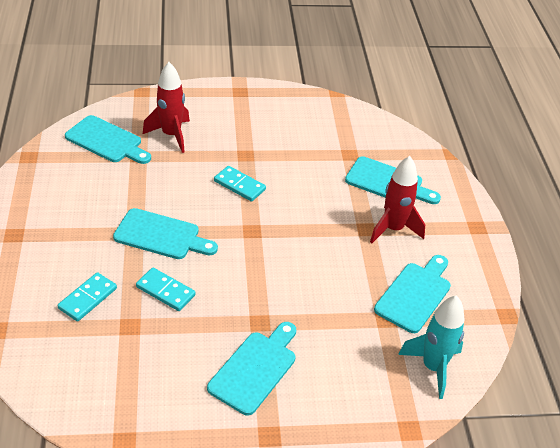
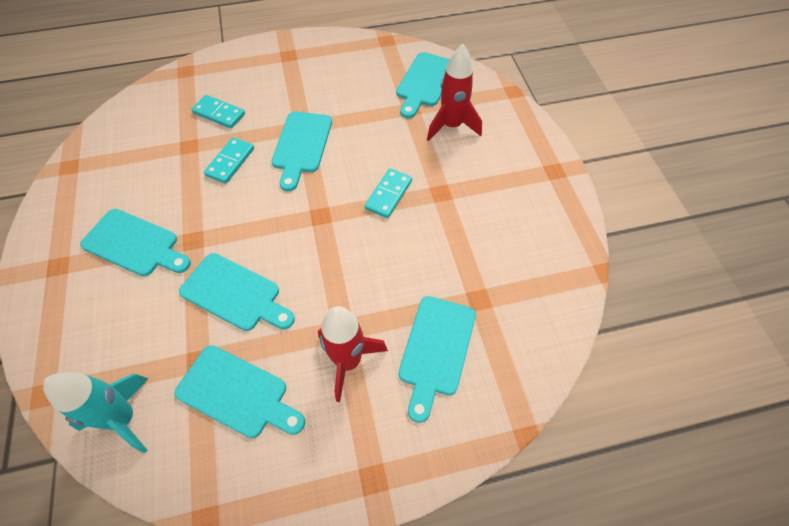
camera: 85 degrees right, 15 degrees up
(324, 293) = (235, 294): none -> turquoise cutting board

